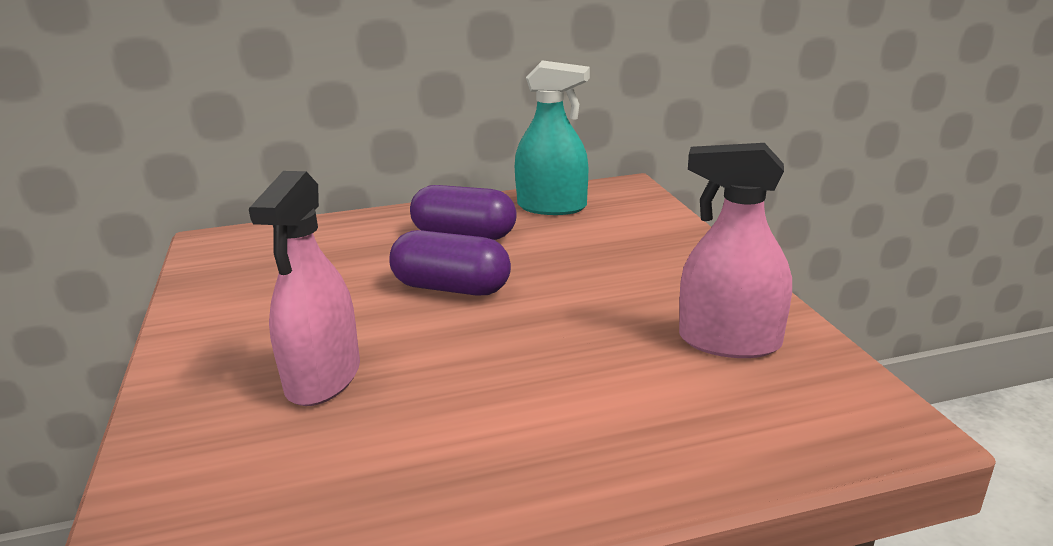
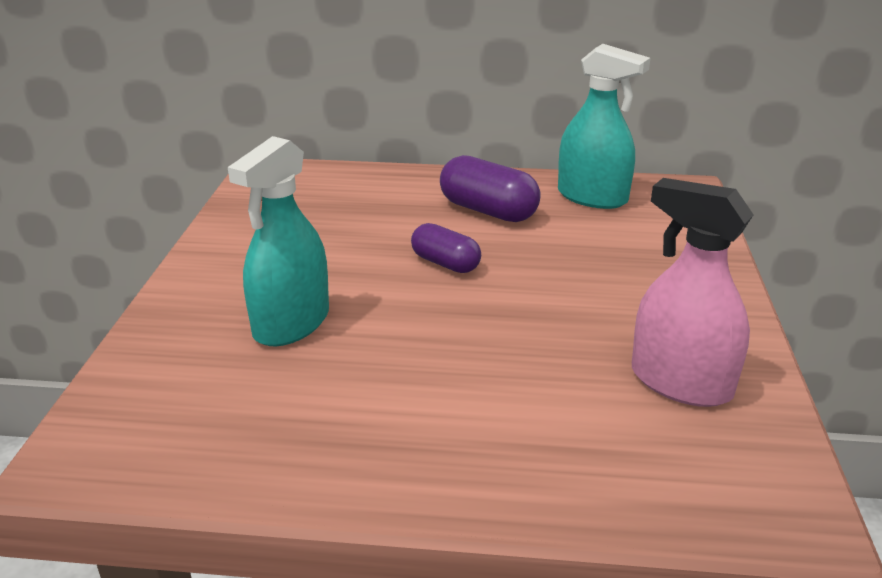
camera: 20 degrees right, 5 degrees up
(323, 378) = (291, 323): pink spray bottle -> turquoise spray bottle
(451, 288) = (445, 263): purple capsule -> purple capsule, size x0.65

